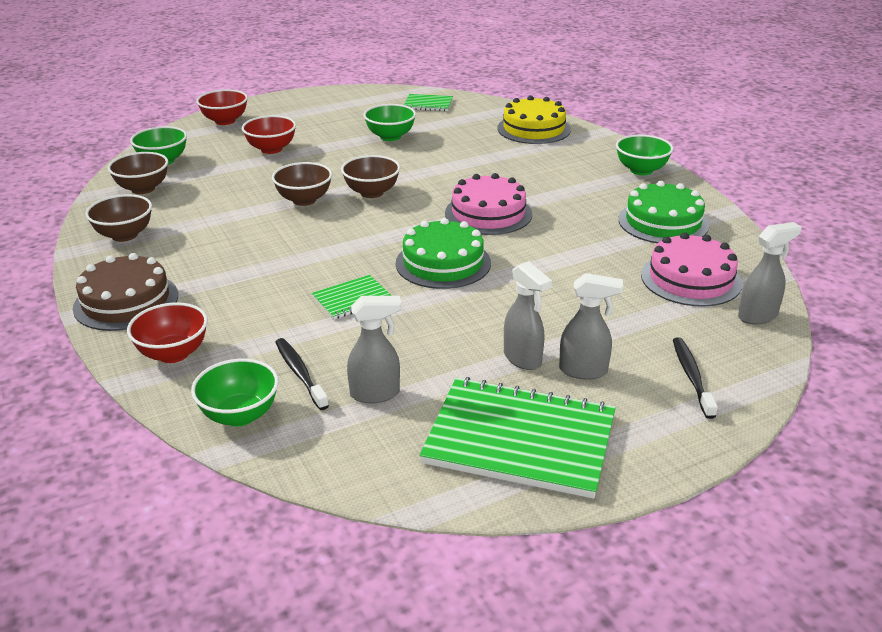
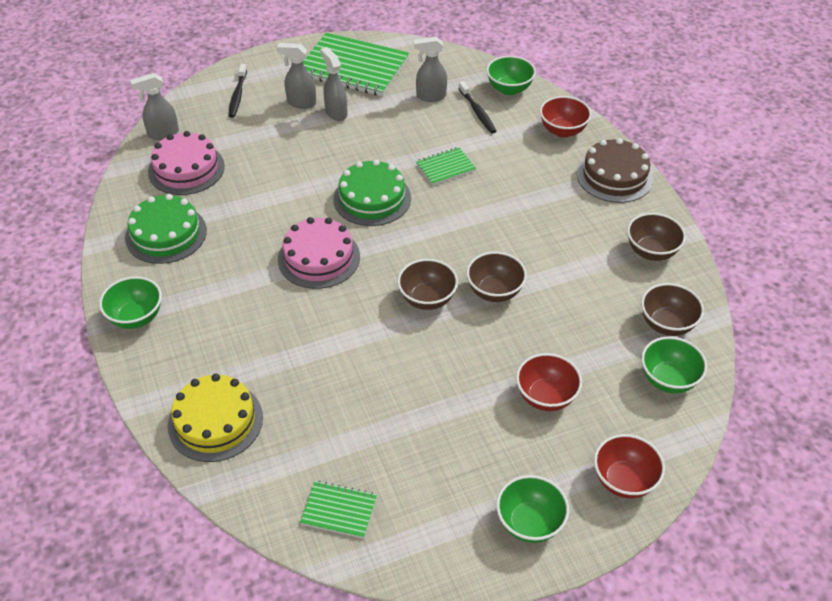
camera: 175 degrees left, 15 degrees up
(390, 137) = (400, 416): green bowl -> green bowl (529, 523)

